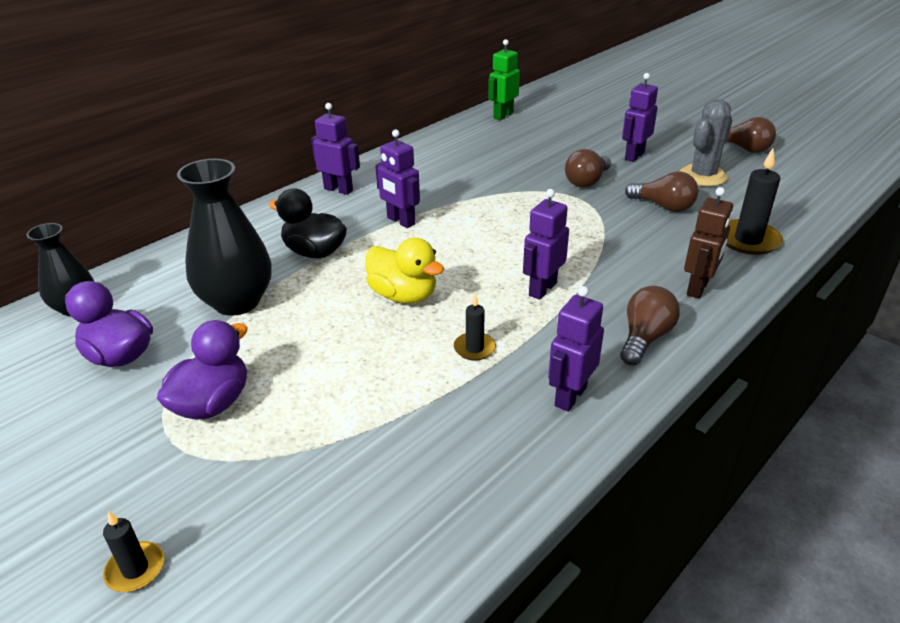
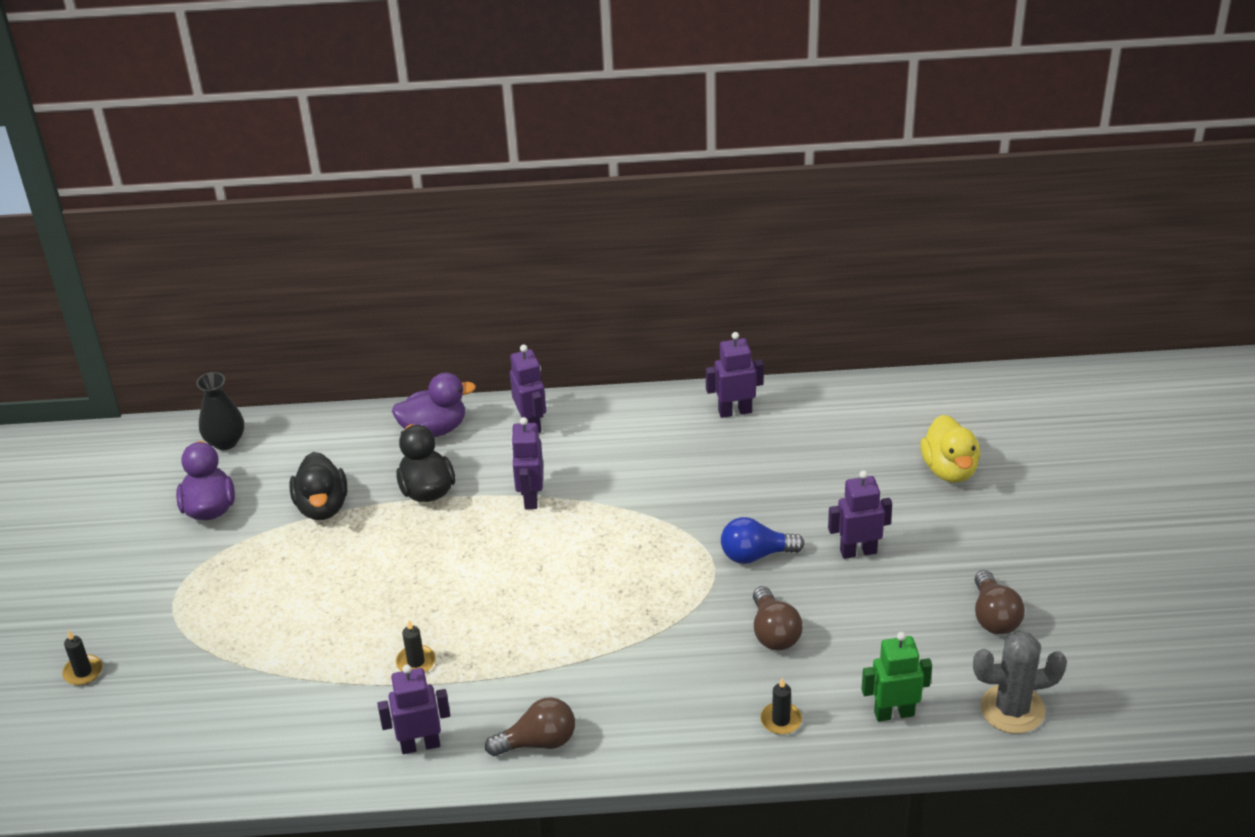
camera: 45 degrees right, 5 degrees up
(212, 404) = (219, 588): purple duck -> purple duck (434, 429)
(237, 302) = (322, 506): black vase -> black duck
(403, 295) = (432, 580): yellow duck -> yellow duck (949, 469)
(503, 115) = (821, 406): green robot -> green robot (894, 713)
(542, 289) = (535, 645): purple robot -> purple robot (735, 411)
(587, 181) = (756, 555): brown light bulb -> blue light bulb
(698, 288) = (651, 732): brown robot -> none
(703, 176) = (879, 623): grey cactus -> grey cactus (1012, 709)
(748, 240) = (781, 720): black candle -> black candle, size x0.56

